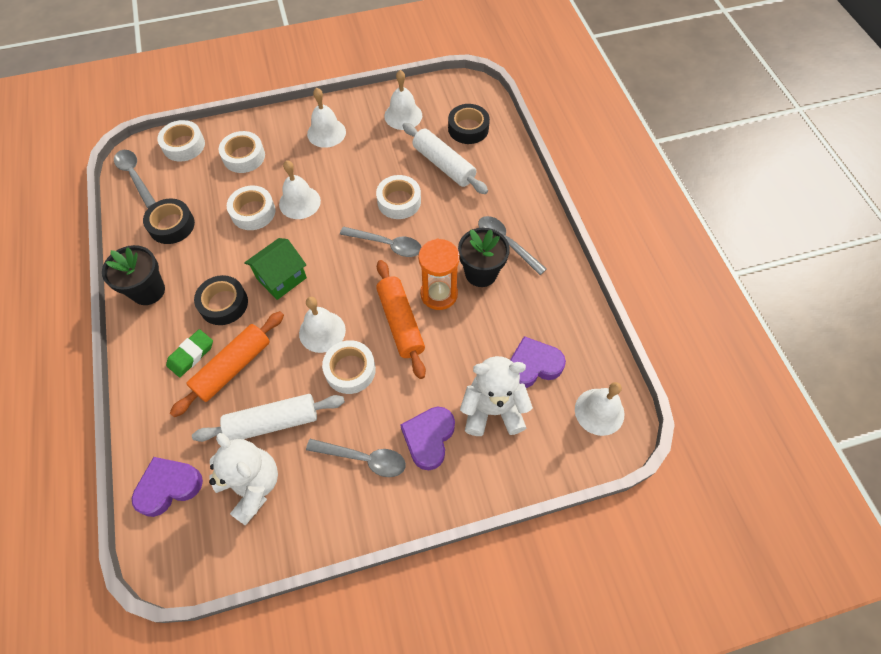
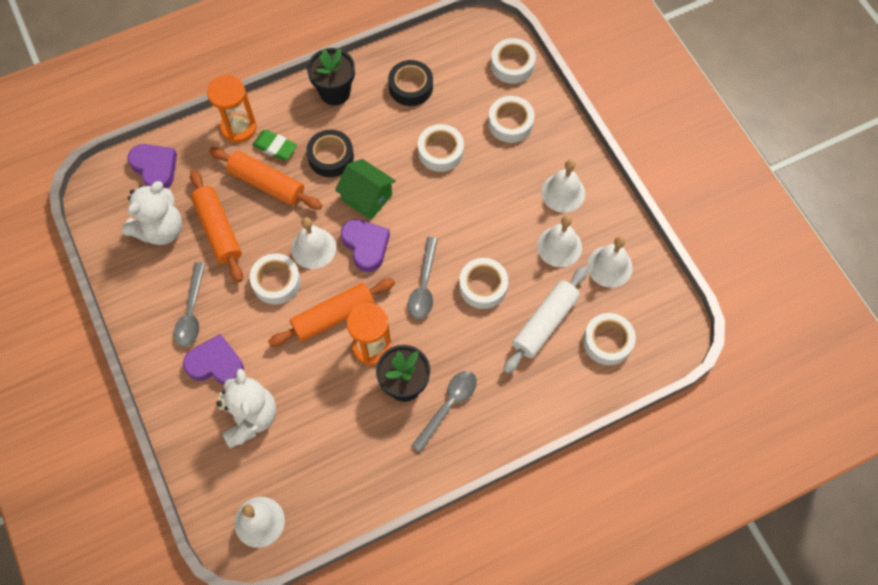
camera: 80 degrees right, 5 degrees up
(135, 176) = (463, 36): grey spoon -> none
(151, 389) = (239, 127): none -> orange hourglass
(272, 422) = (218, 230): white rolling pin -> orange rolling pin
(299, 202) = (461, 190): white bell -> white bell (559, 246)
(468, 128) = (607, 341): black tape -> white tape
(533, 365) = (302, 451): purple heart -> purple heart (366, 246)

